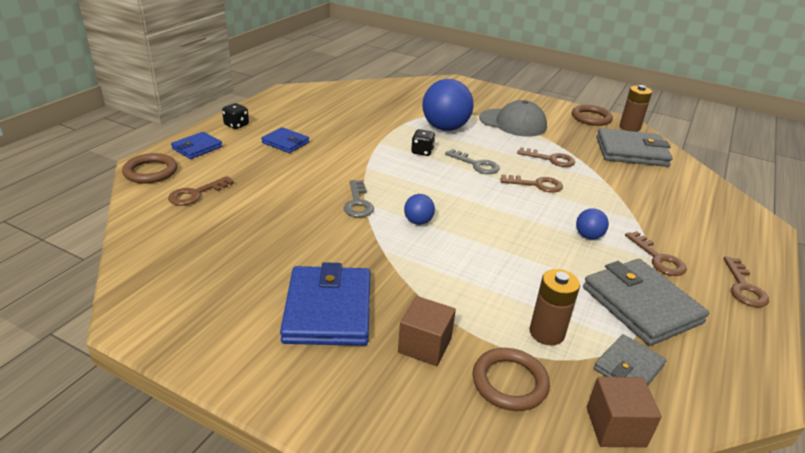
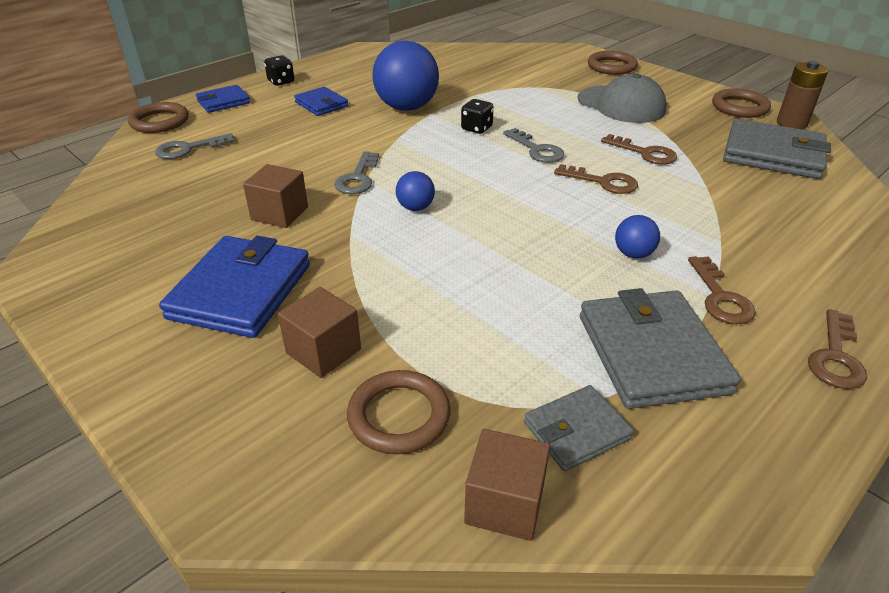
camera: 20 degrees right, 5 degrees up
(196, 194) = (188, 149): brown key -> grey key
(315, 241) = (279, 213): none -> brown cube
(445, 128) = (525, 104): blue ball -> blue ball (407, 107)
(488, 92) = (611, 66): none -> brown ring
(546, 333) = (490, 365): brown battery -> none

